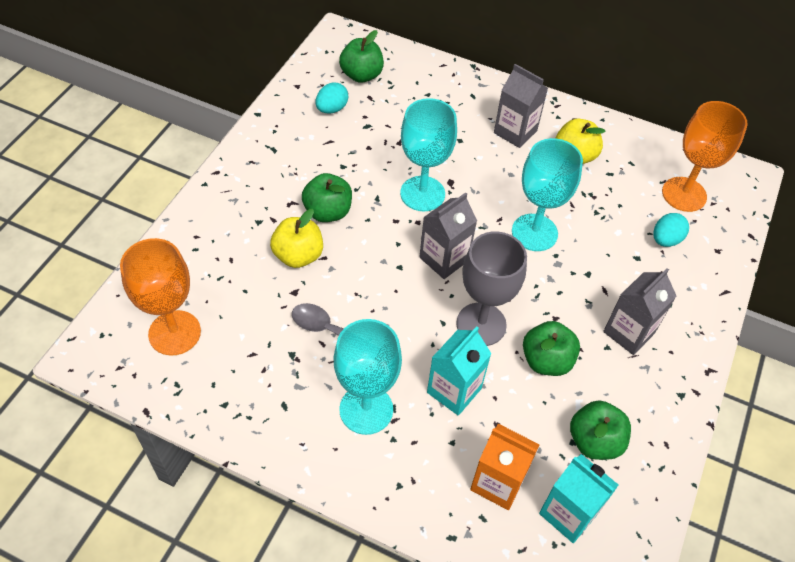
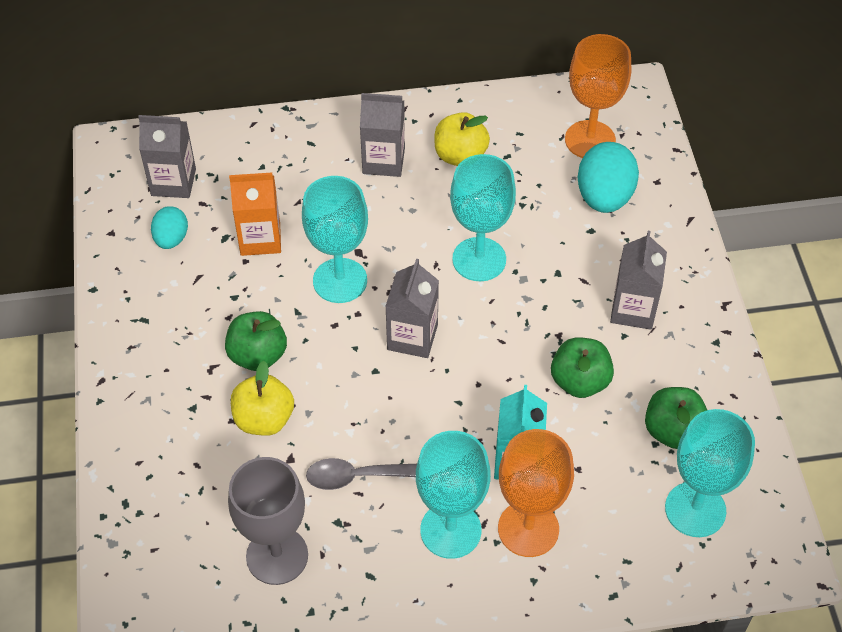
camera: 30 degrees left, 0 degrees up
(174, 333) = (201, 574): orange goblet -> orange goblet (528, 529)
(361, 75) = (173, 182): green apple -> grey carton
(481, 324) = (495, 382): grey goblet -> grey goblet (277, 556)
(498, 482) = (617, 521): orange carton -> orange carton (260, 238)
(568, 513) = (695, 509): turquoise carton -> turquoise goblet
(665, 240) = (604, 197): turquoise egg -> turquoise egg, size x1.70

